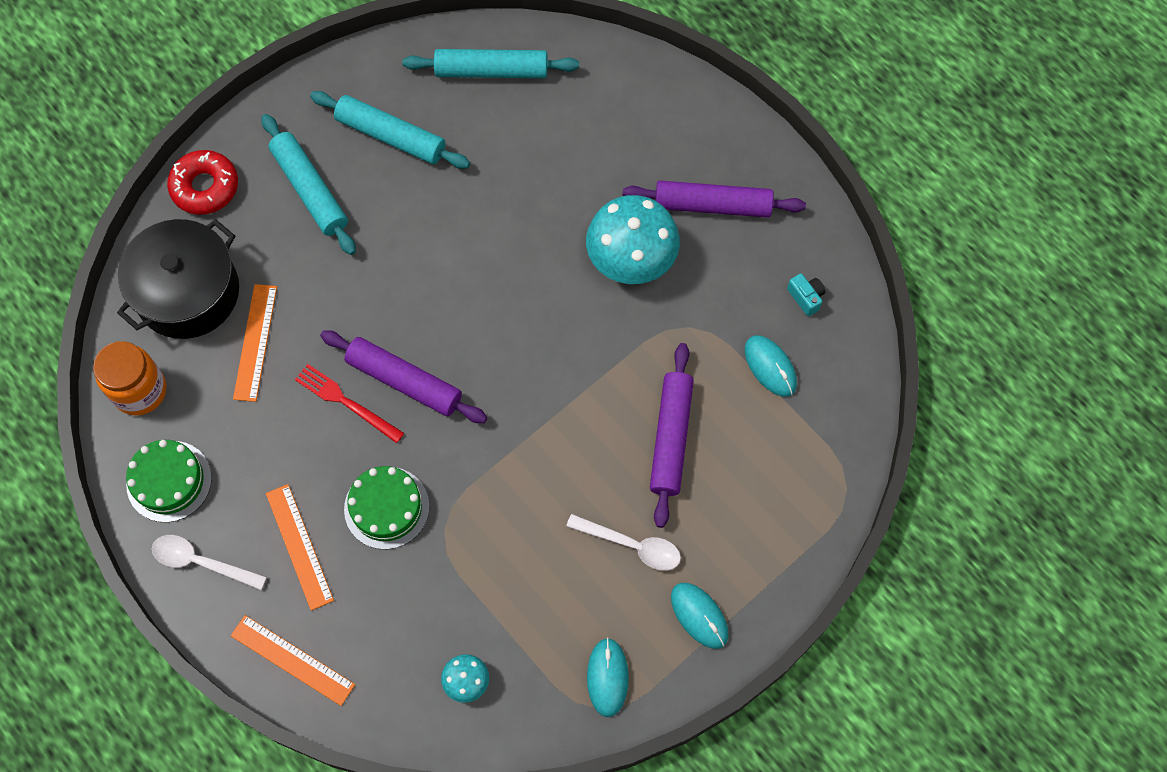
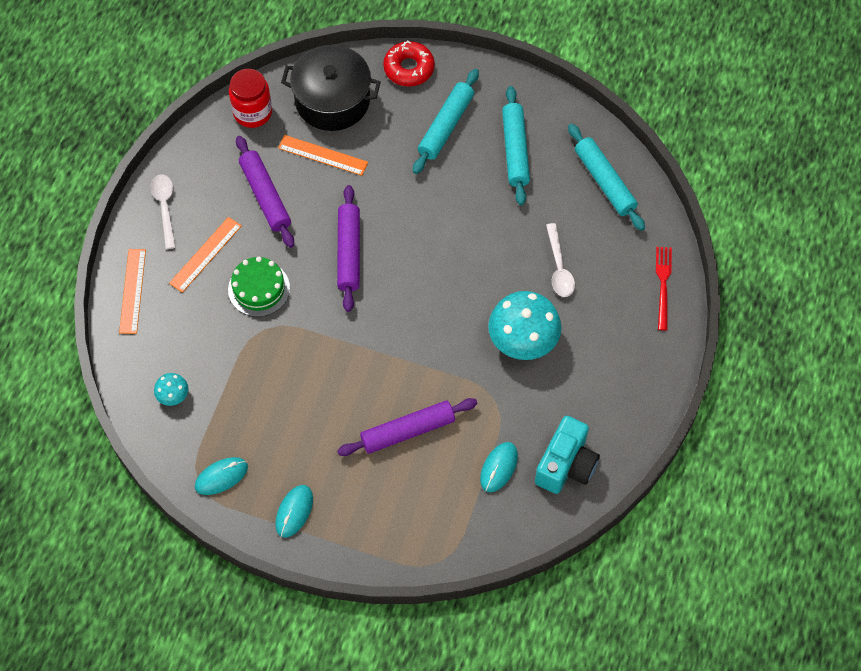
camera: 60 degrees right, 5 degrees down
(140, 391) = (252, 112): orange jar -> red jar
(169, 481) = (205, 161): green cake -> none
(255, 342) = (323, 155): orange ruler -> orange ruler turned 45 degrees clockwise
(346, 402) = (314, 227): red fork -> red fork (663, 285)
(631, 545) = (318, 445): white spoon -> white spoon (559, 267)
(712, 205) = (597, 370): purple rolling pin -> purple rolling pin (265, 196)
(806, 297) = (566, 465): turquoise camera -> turquoise camera, size x2.24

